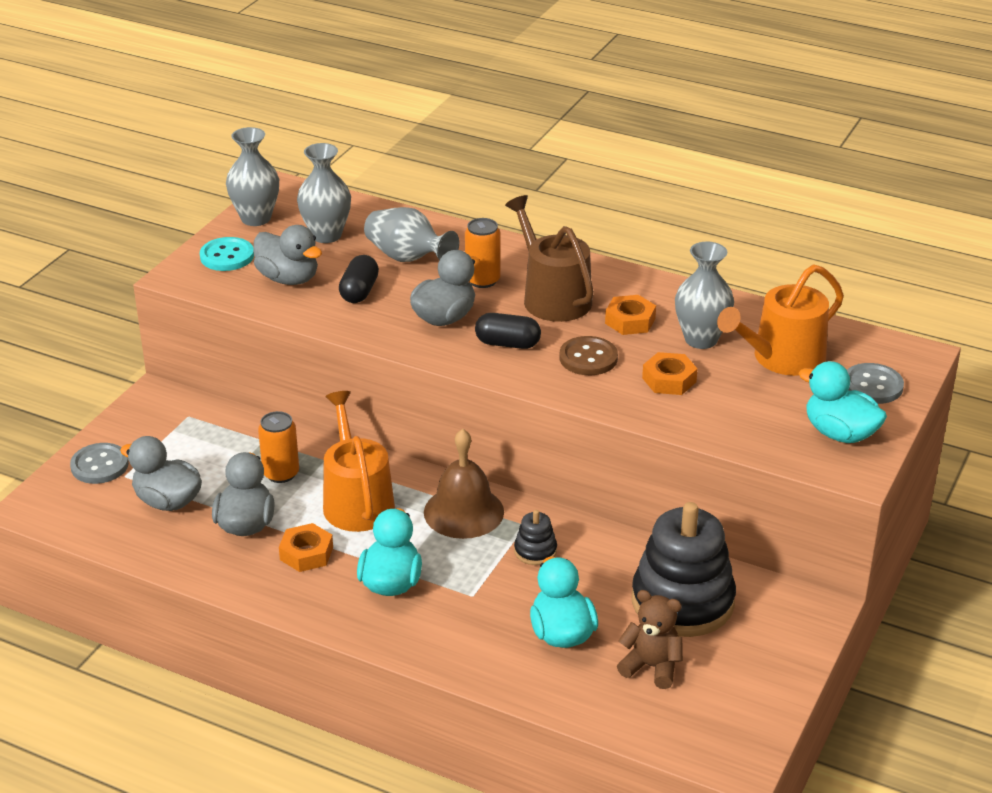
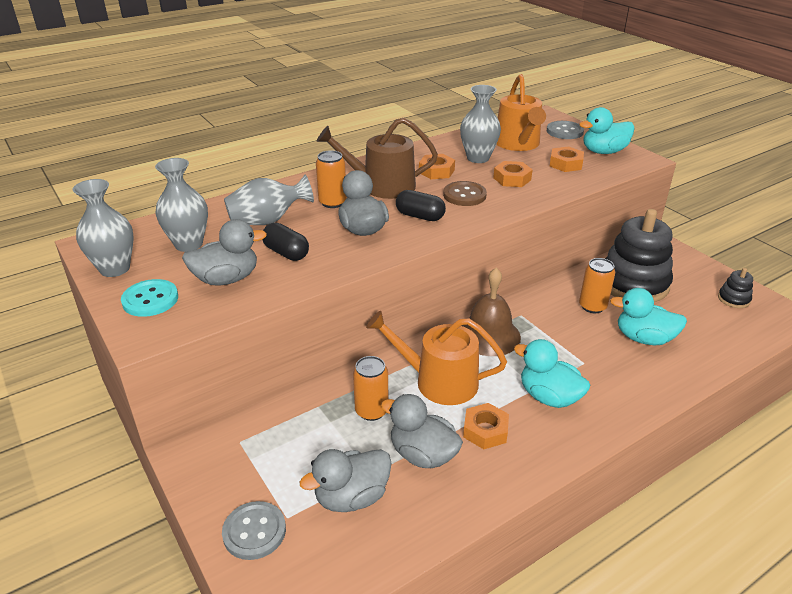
camera: 60 degrees left, 0 degrees up
(507, 344) = (420, 216): black capsule -> black capsule turned 75 degrees clockwise
(535, 551) = (552, 320): black stacking toy -> black stacking toy (733, 299)
(594, 577) = (592, 306): none -> orange can
(651, 667) = (691, 315): brown teddy bear -> none
(761, 410) = (565, 164): none -> orange nut

